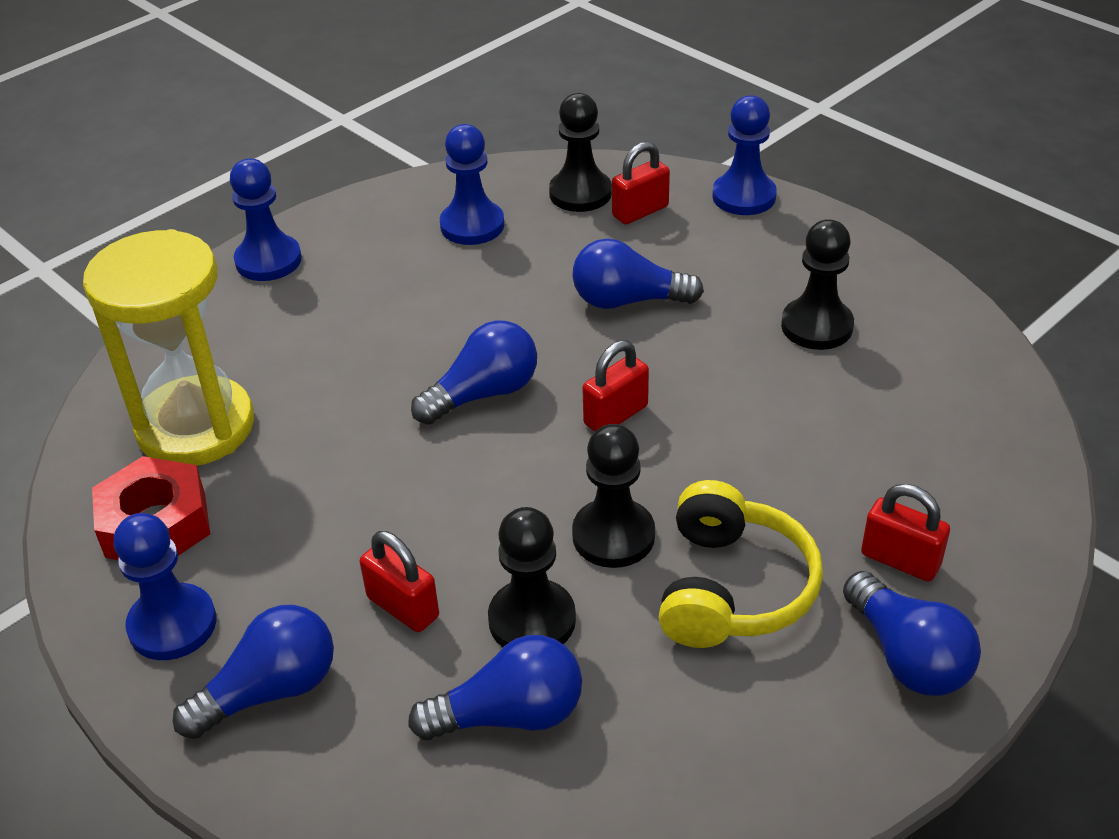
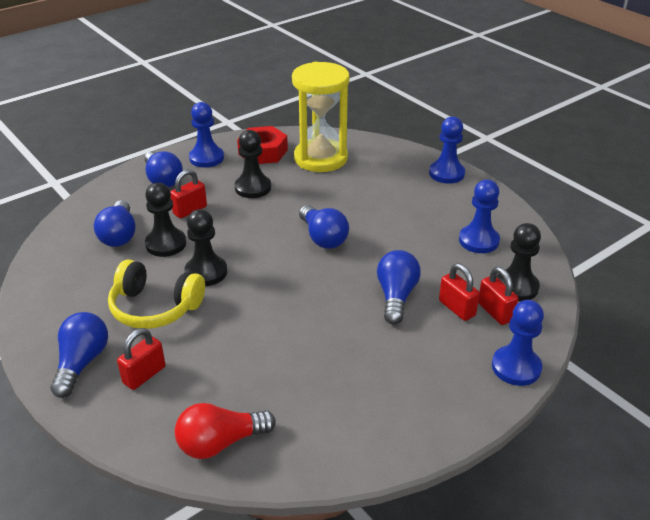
camera: 95 degrees right, 5 degrees down
(615, 415) = (294, 281): red padlock -> red padlock (457, 308)
(817, 326) = (357, 379): black pawn -> black pawn (253, 188)
(907, 656) = (82, 363): blue light bulb -> blue light bulb turned 120 degrees clockwise
(990, 442) = (220, 443): none -> red light bulb

